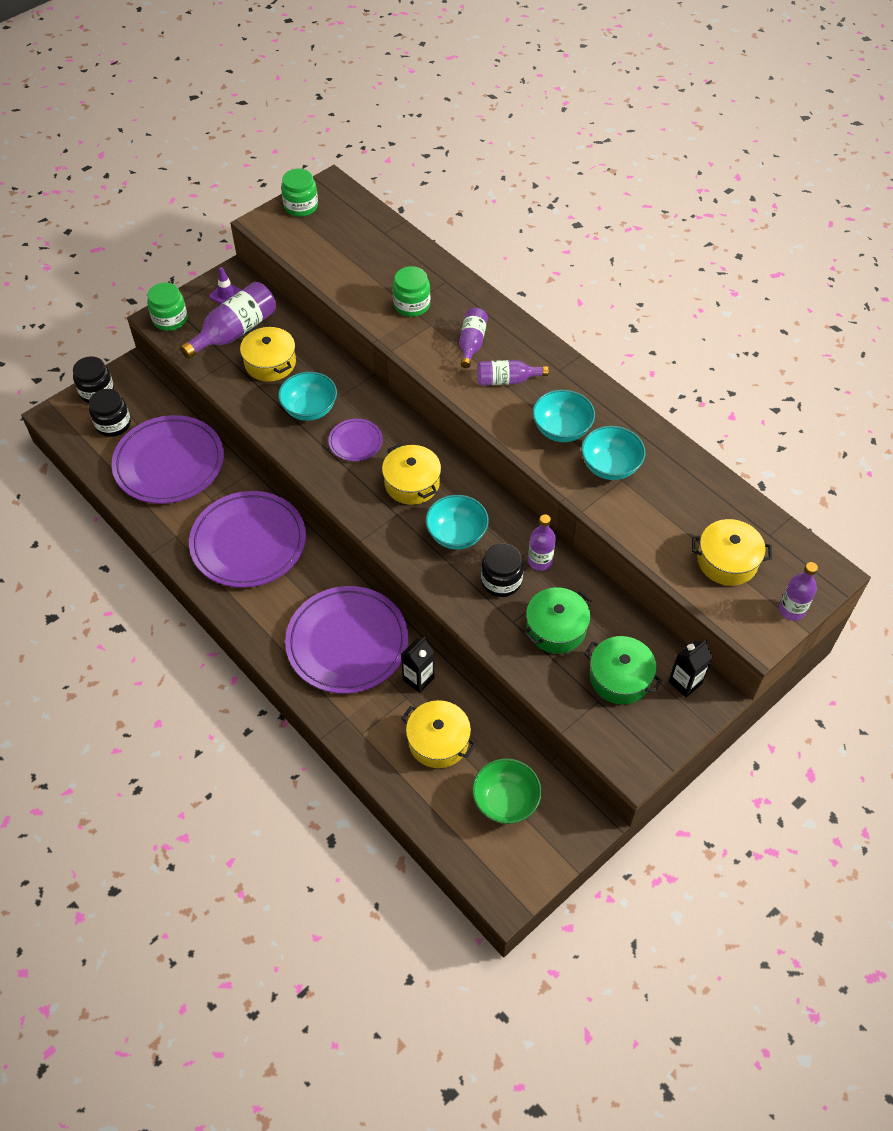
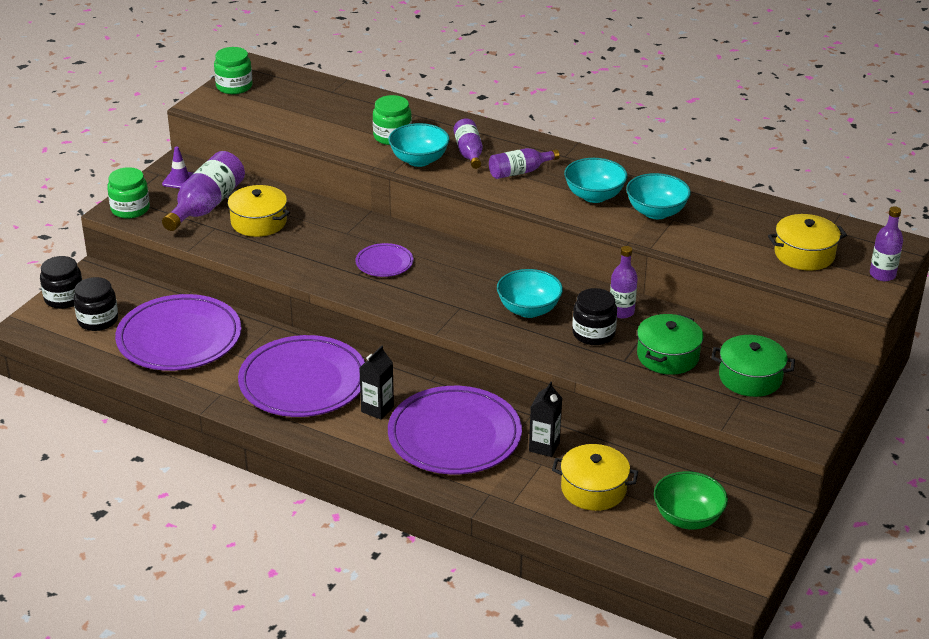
camera: 20 degrees left, 20 degrees down
(309, 409) = (321, 248): turquoise bowl -> turquoise bowl (419, 160)
(412, 483) = (460, 282): yellow pot -> none
(685, 683) = (812, 367): black carton -> black carton (377, 409)

